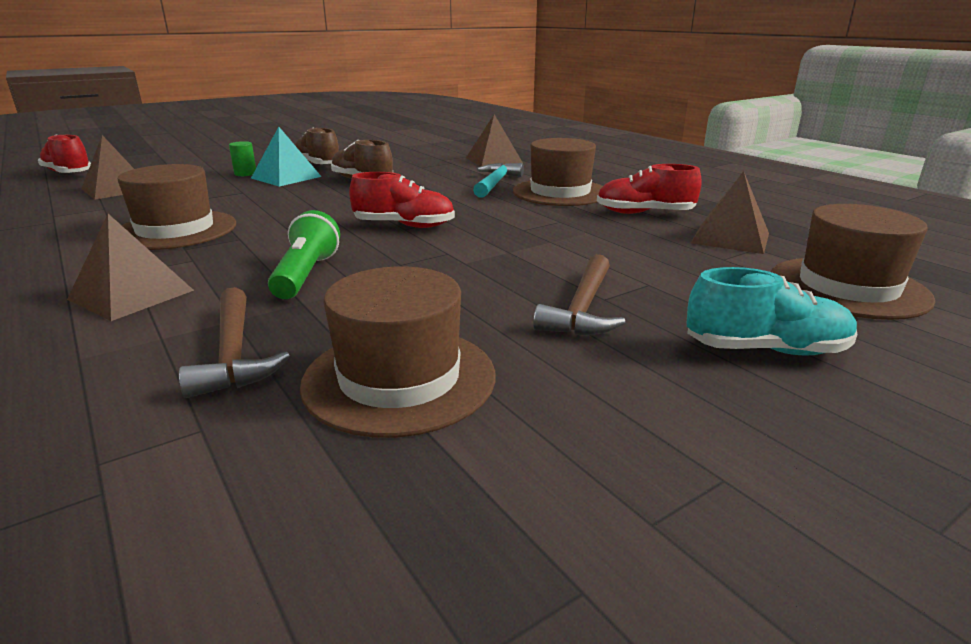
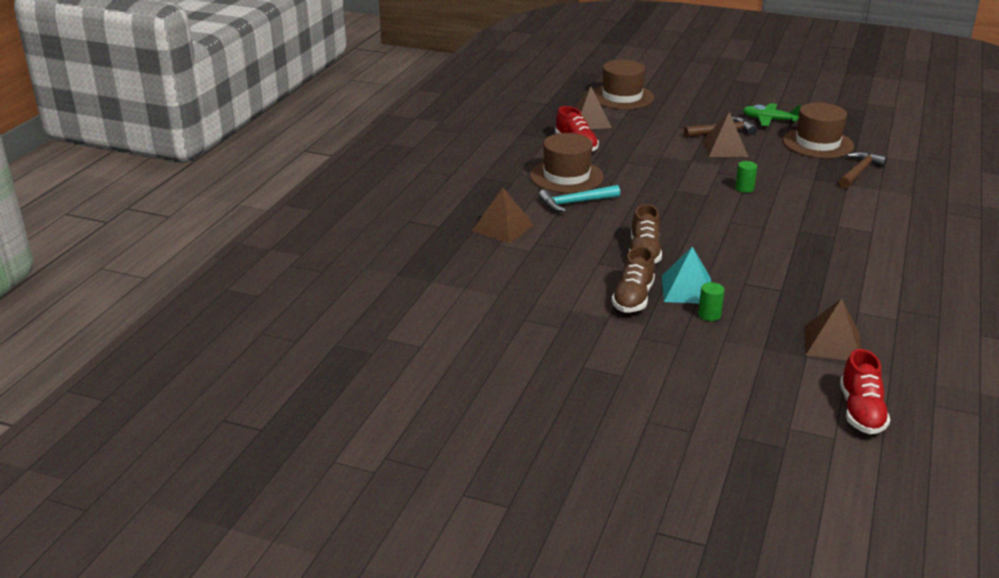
camera: 125 degrees left, 5 degrees up
(131, 295) = (880, 215): brown pyramid -> brown pyramid (724, 148)
(175, 230) = (827, 256): brown hat -> none
(306, 275) = (796, 191): green flashlight -> none
(378, 250) = (744, 188): none -> green cylinder
(404, 226) = (703, 196): red shoe -> none
(589, 384) = (769, 120): none -> green plane
(765, 350) = (703, 103): turquoise shoe -> none

